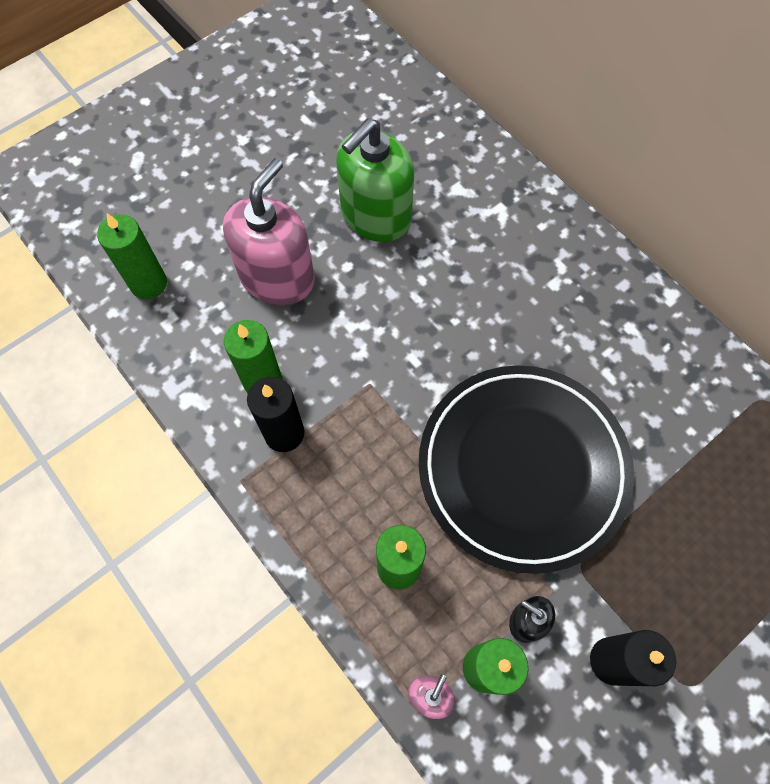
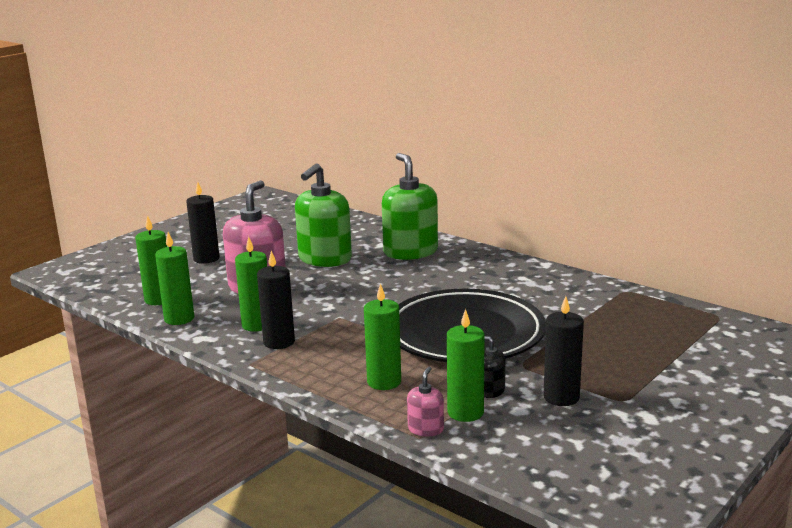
camera: 10 degrees left, 45 degrees down
(168, 342) = (179, 319): none -> green candle
(221, 181) = (206, 259): none -> black candle
(493, 219) = (410, 252): none -> green soap dispenser

